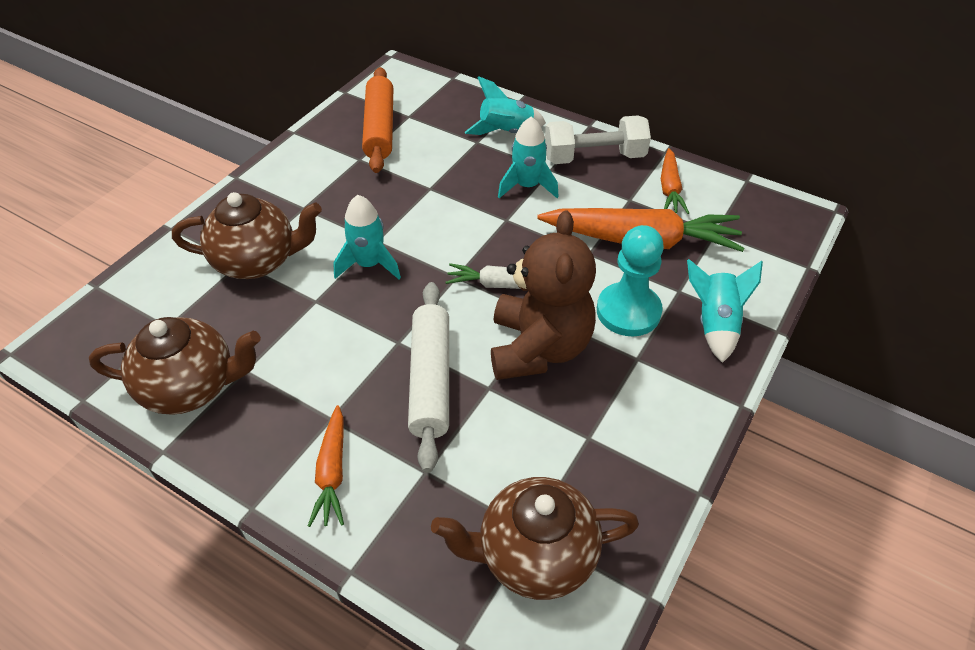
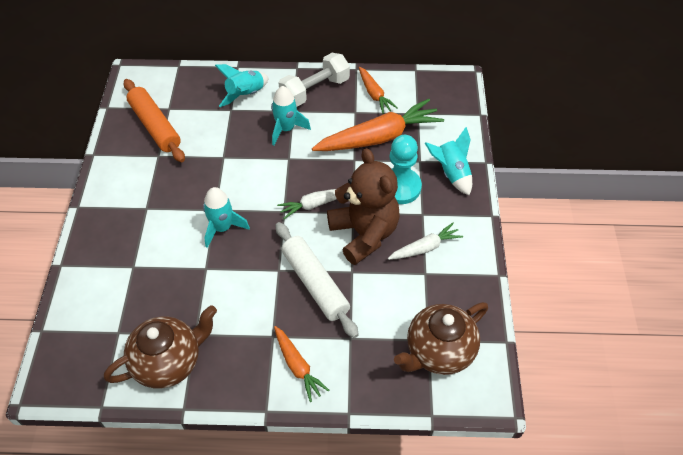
camera: 30 degrees left, 5 degrees up
(257, 261) = (144, 260): brown teapot -> none
(611, 403) = (425, 247): none -> white carrot

